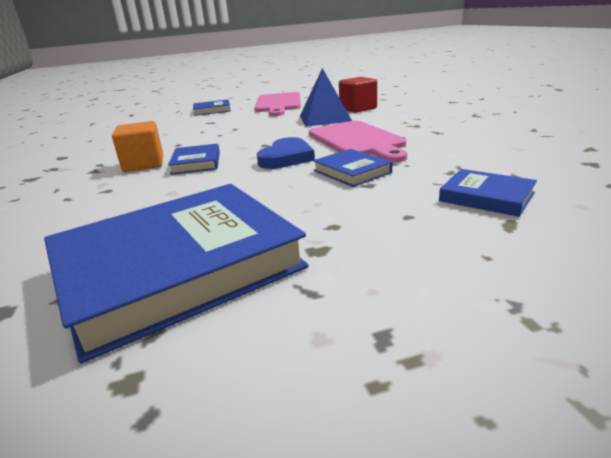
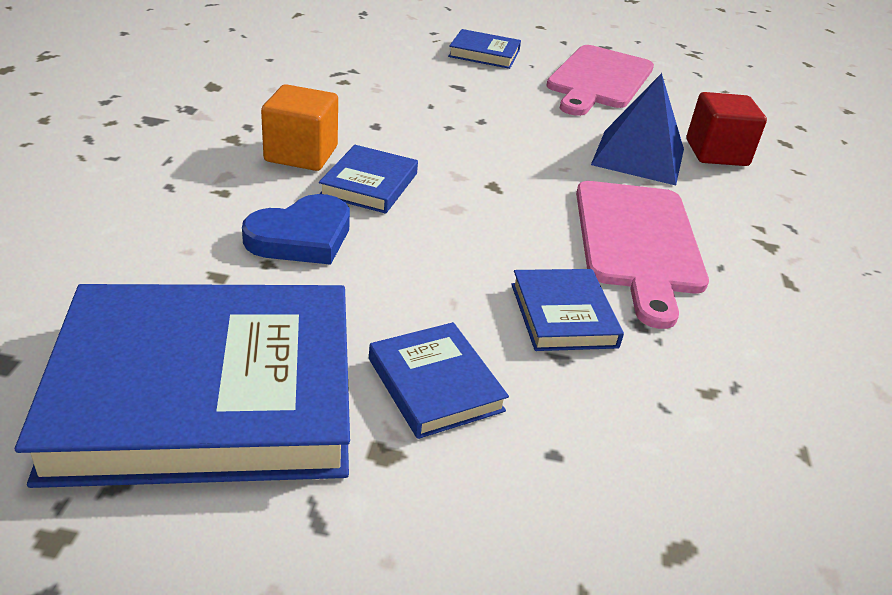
camera: 20 degrees right, 10 degrees up
(286, 158) = (498, 234): blue heart -> blue heart (301, 237)
(486, 197) = (705, 477): blue book -> blue book (435, 385)

